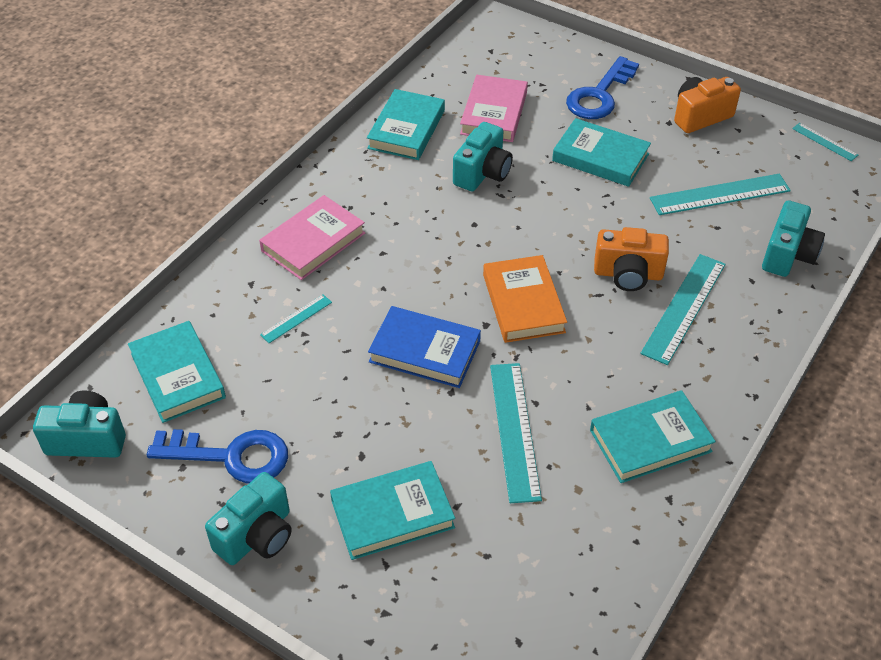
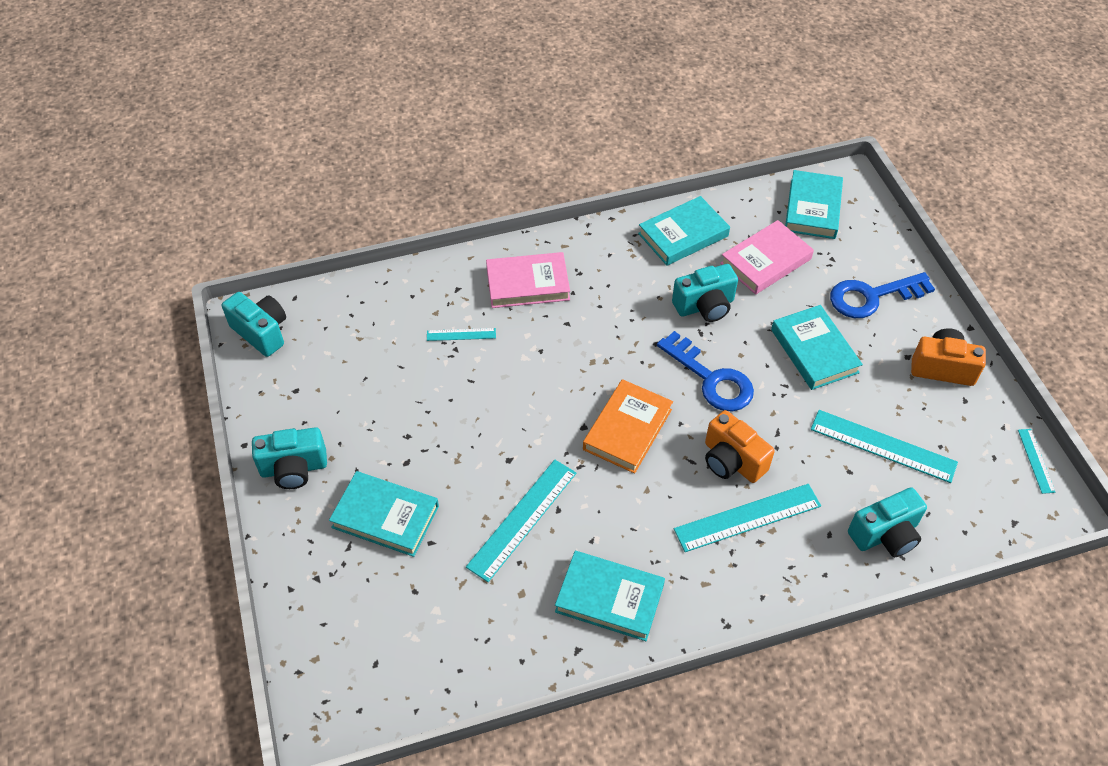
camera: 40 degrees right, 5 degrees up
(178, 375) = (351, 325): turquoise book -> turquoise book (812, 208)
(231, 456) = (329, 404): blue key -> blue key (711, 379)
(425, 351) = (521, 417): blue book -> none

